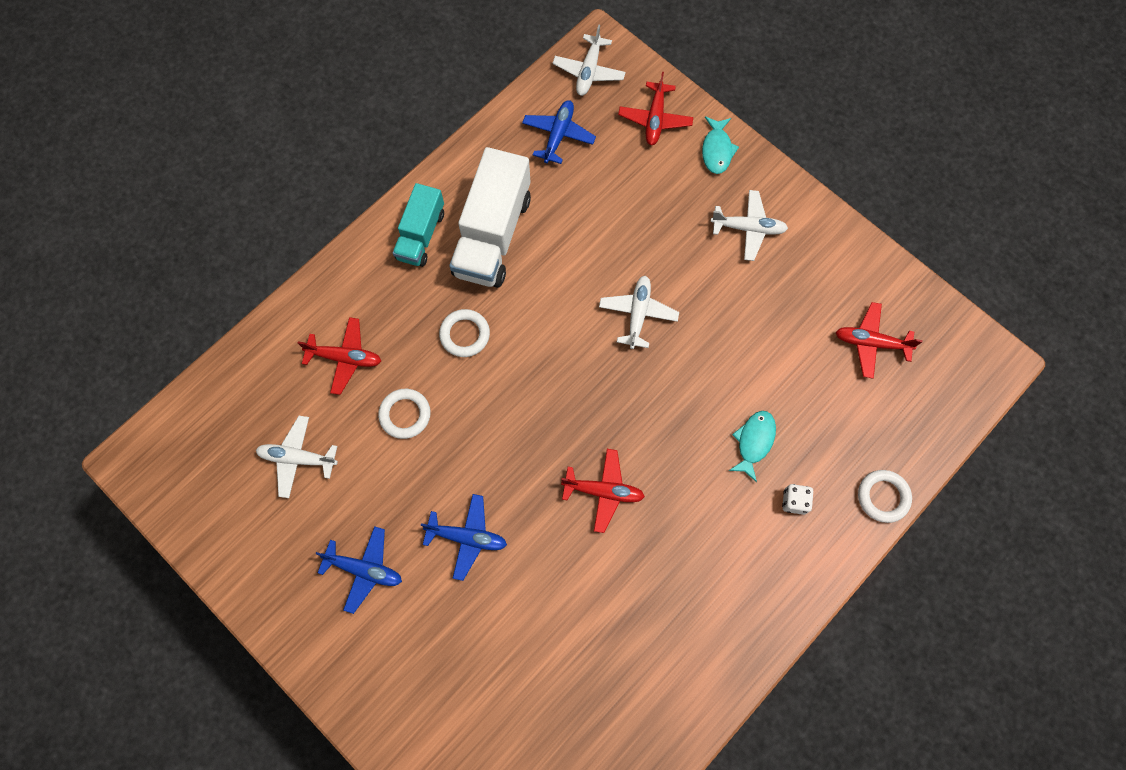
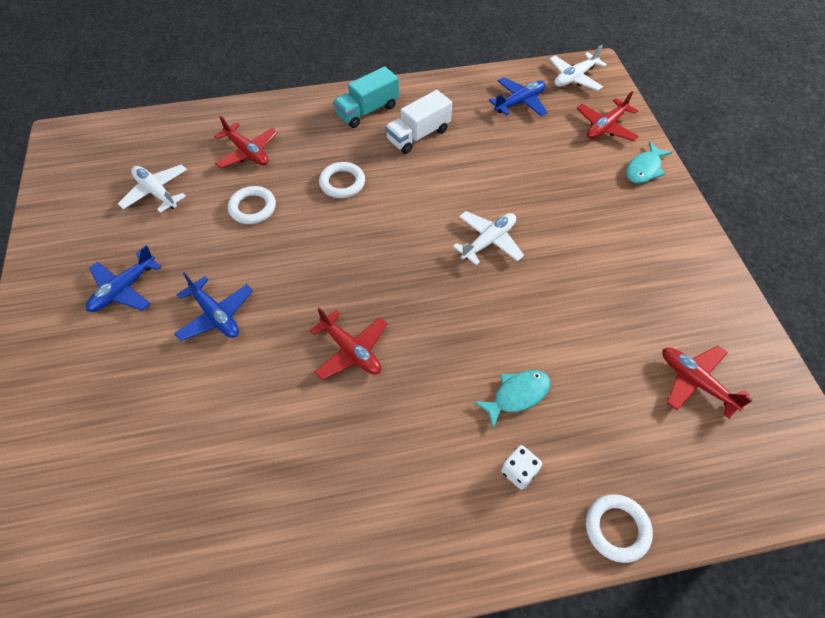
camera: 35 degrees right, 15 degrees down
(364, 569) = (124, 289): blue plane -> blue plane turned 75 degrees clockwise
(493, 235) = (418, 135): white truck -> white truck, size x0.60
(748, 228) = (633, 233): white plane -> none

